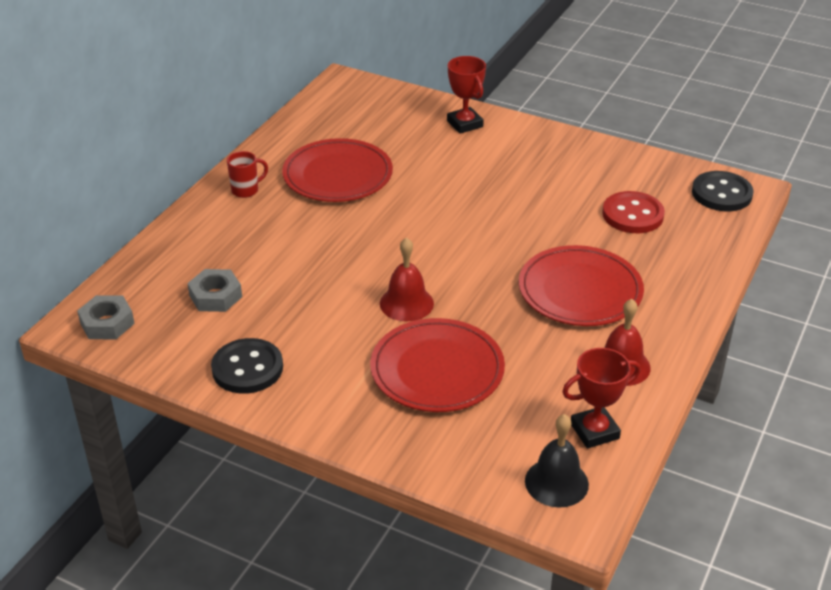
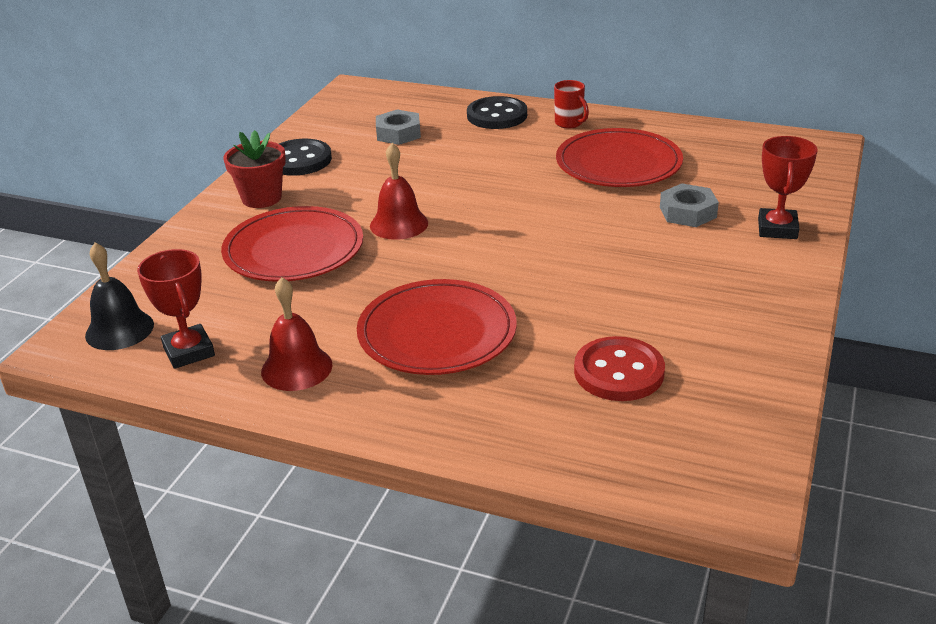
camera: 85 degrees right, 5 degrees down
(107, 323) = (357, 98): grey nut -> grey nut (687, 212)
(325, 395) = (261, 198): none -> red flower pot
(464, 124) = (777, 229): red trophy -> red trophy turned 45 degrees counterclockwise
(721, 194) = (714, 463): black button -> black button (497, 115)

